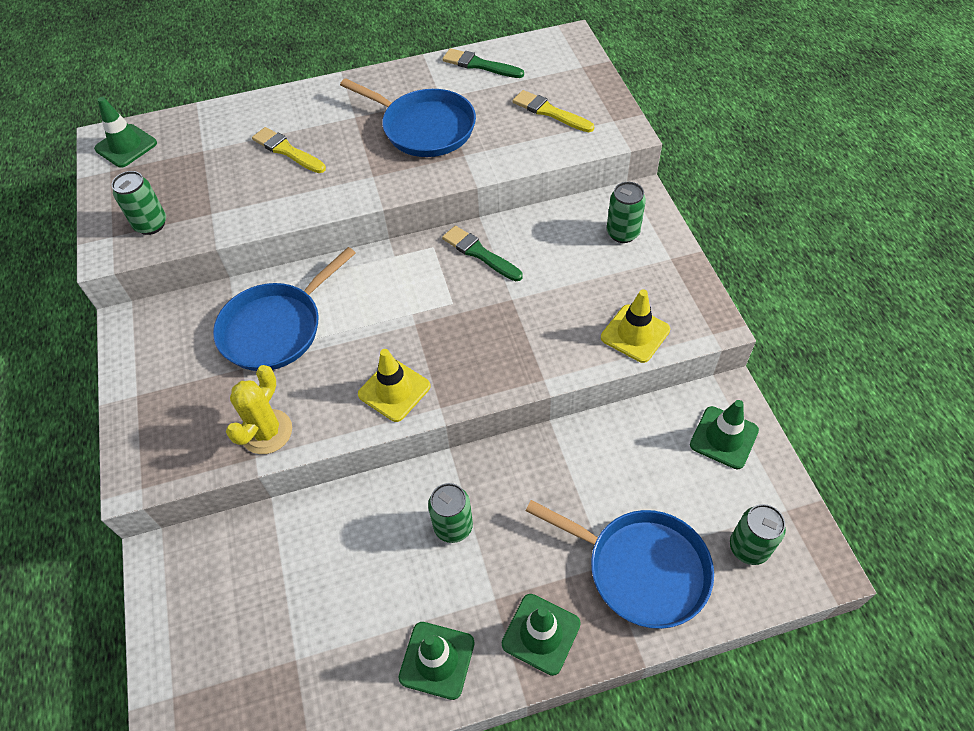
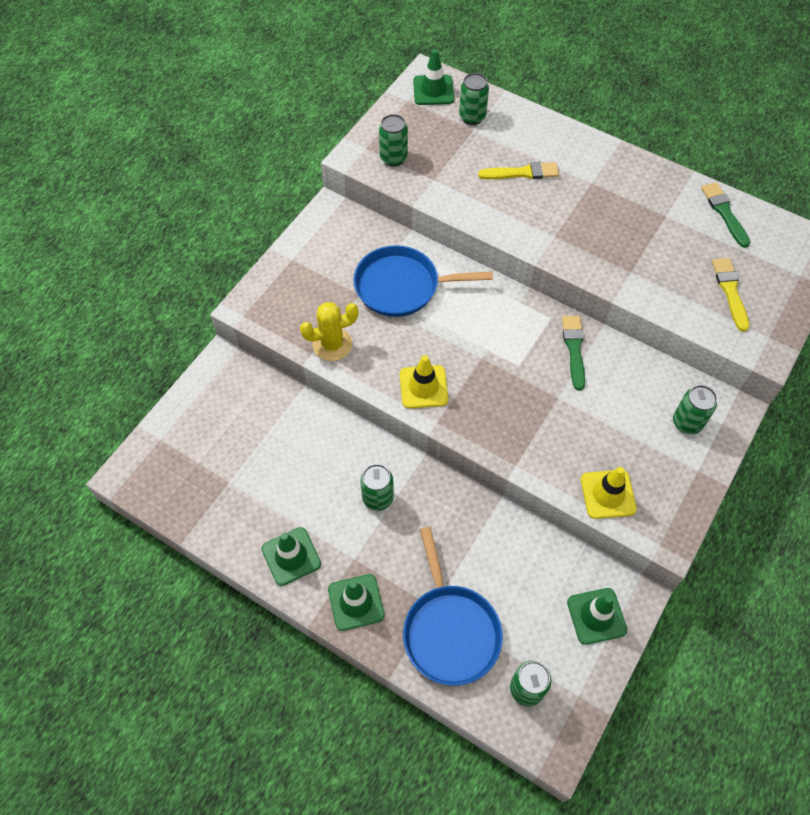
camera: 45 degrees right, 5 degrees up
(189, 141) = (472, 117): none -> green can
(287, 151) = (522, 173): yellow brush -> yellow brush turned 90 degrees clockwise
(425, 128) = (628, 230): blue pan -> none

